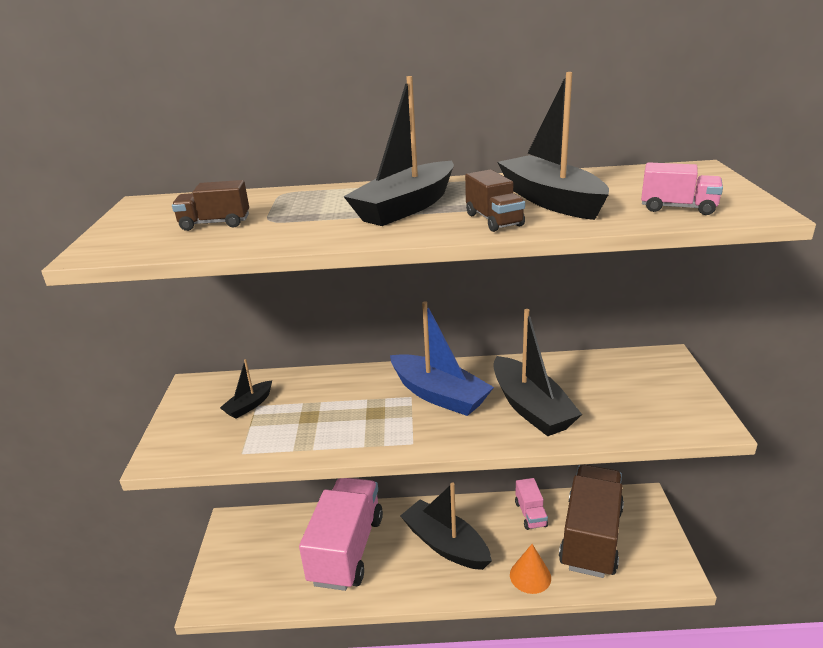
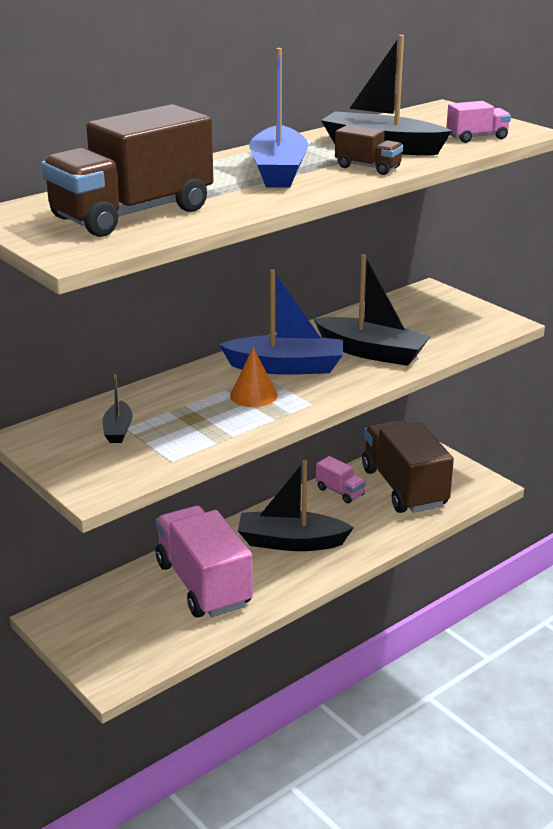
camera: 40 degrees left, 0 degrees up
(215, 223) = (132, 214): brown truck -> brown truck, size x2.25
(406, 207) = (278, 171): black boat -> blue boat
(530, 576) = (384, 532): orange cone -> orange cone (253, 395)

